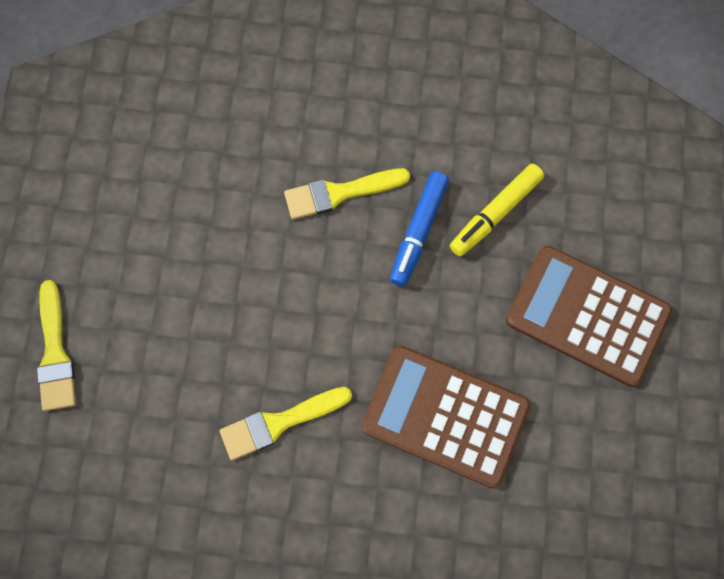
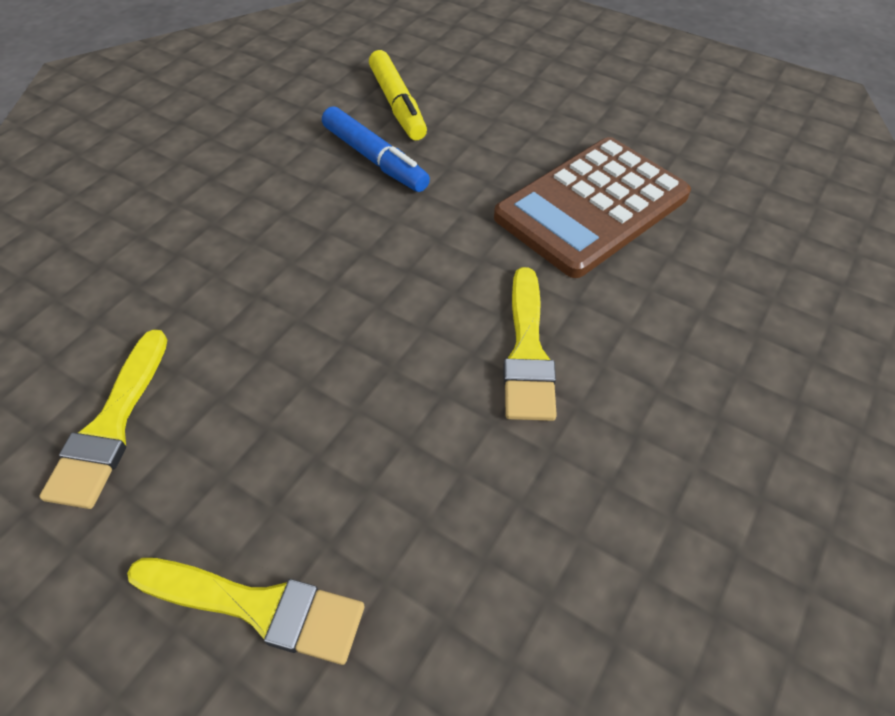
camera: 65 degrees left, 20 degrees down
(340, 193) = (282, 201): yellow brush -> yellow brush (111, 426)
(587, 316) = (539, 85): brown calculator -> none

